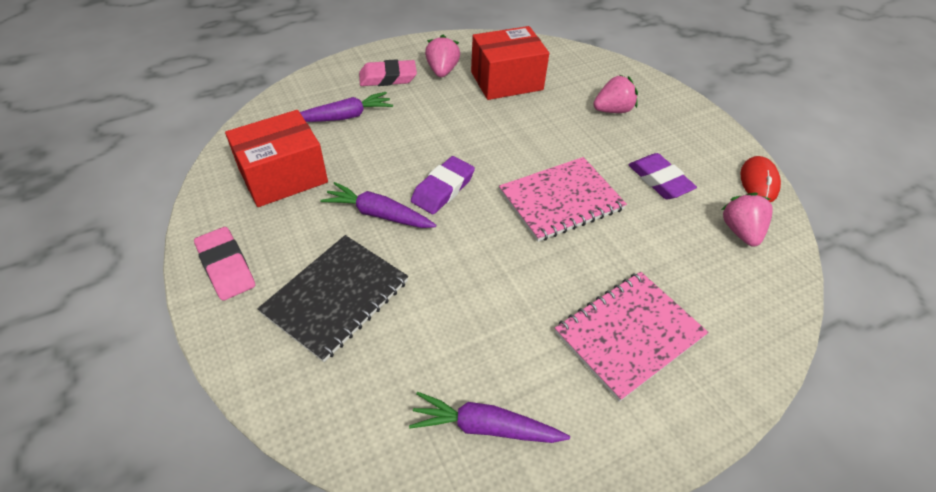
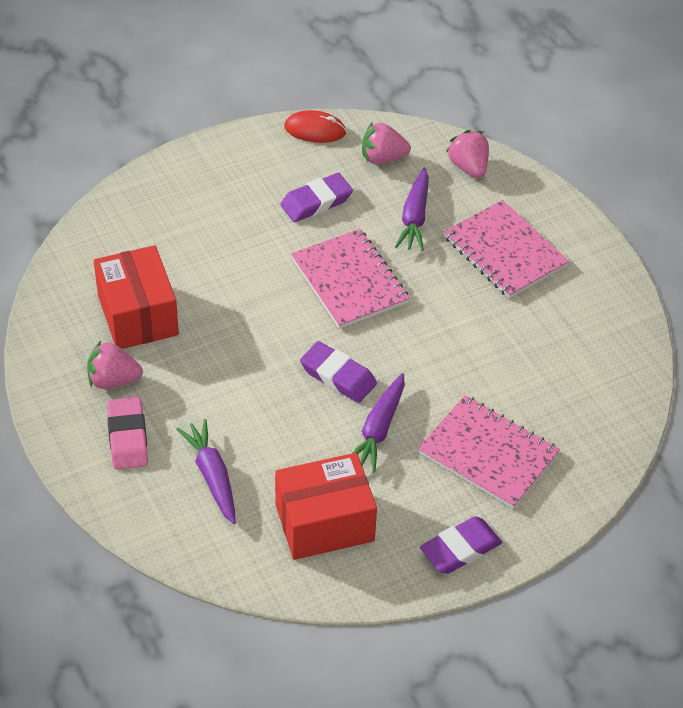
camera: 90 degrees left, 0 degrees up
(226, 267) = (460, 549): pink eraser -> purple eraser
(283, 176) = (324, 522): red box -> red box turned 75 degrees counterclockwise
(336, 297) = (488, 454): black notebook -> pink notebook
(485, 427) = (599, 347): purple carrot -> purple carrot (414, 217)
(612, 110) = (199, 222): pink strawberry -> pink strawberry (468, 167)

